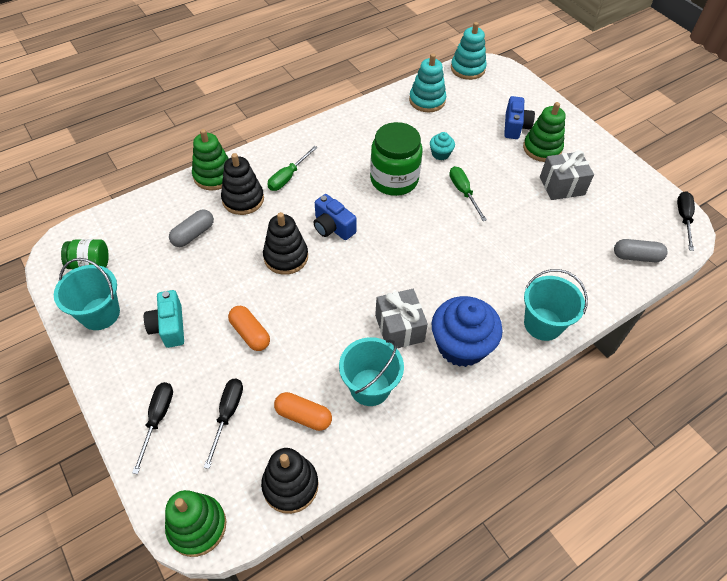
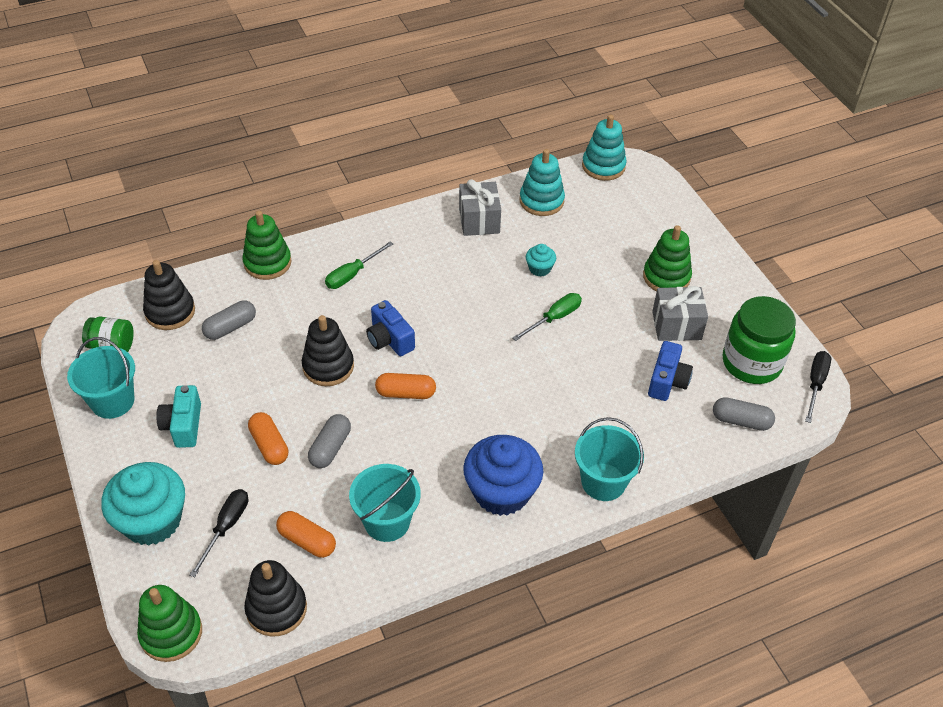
camera: 10 degrees right, 5 degrees down
(158, 419) = (152, 520): black screwdriver -> turquoise cupcake
(243, 199) = (295, 294): black stacking toy -> black stacking toy (170, 312)
(304, 328) = (330, 448): none -> grey capsule
(358, 271) = (406, 393): none -> orange capsule
(394, 179) = (475, 293): green jar -> green jar (751, 362)
(399, 328) = (436, 463): grey gift -> grey gift (479, 220)
(463, 192) = (554, 318): green screwdriver -> green screwdriver turned 60 degrees clockwise
(515, 126) = (641, 246): blue camera -> blue camera (667, 381)

